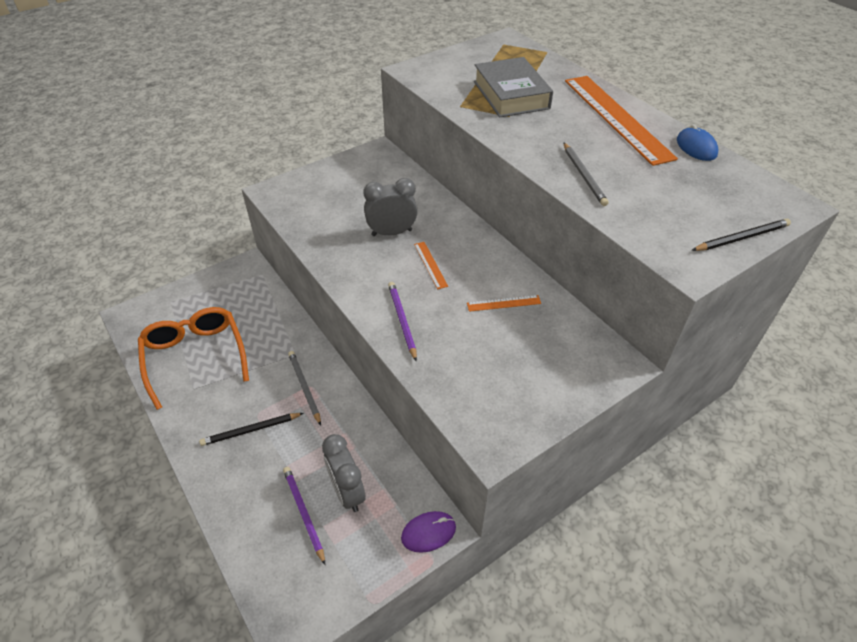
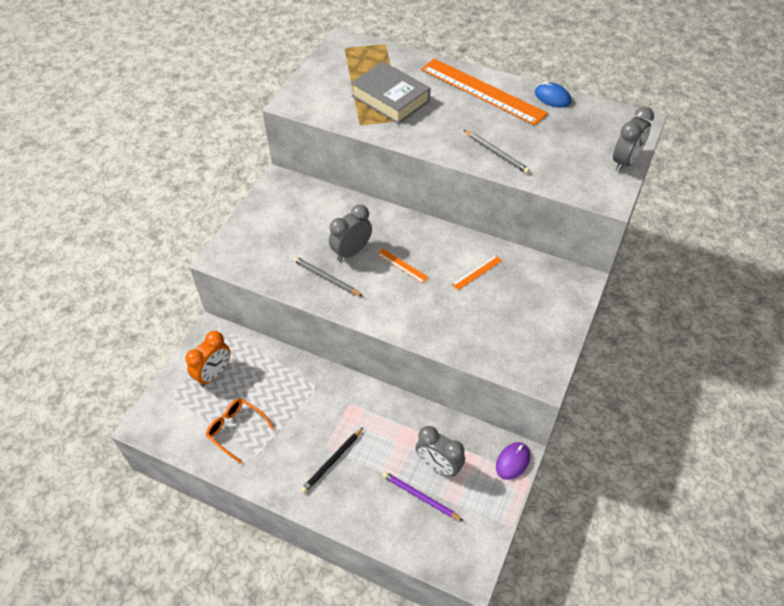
camera: 30 degrees left, 5 degrees up
(195, 357) = (236, 430): orange glasses -> orange glasses, size x0.60
(219, 301) = (214, 374): none -> orange clock
(304, 387) = (346, 408): grey pencil -> grey pencil (326, 278)
(402, 321) = (417, 320): purple pencil -> none
(741, 238) = (625, 162): black pencil -> grey clock

